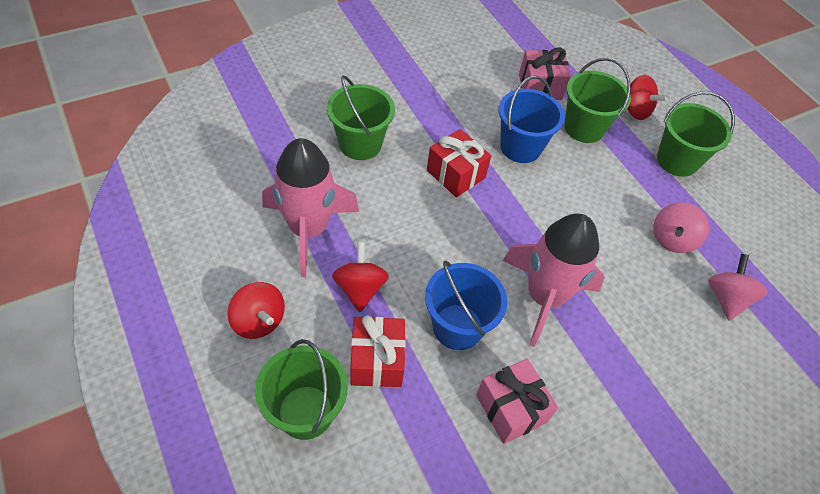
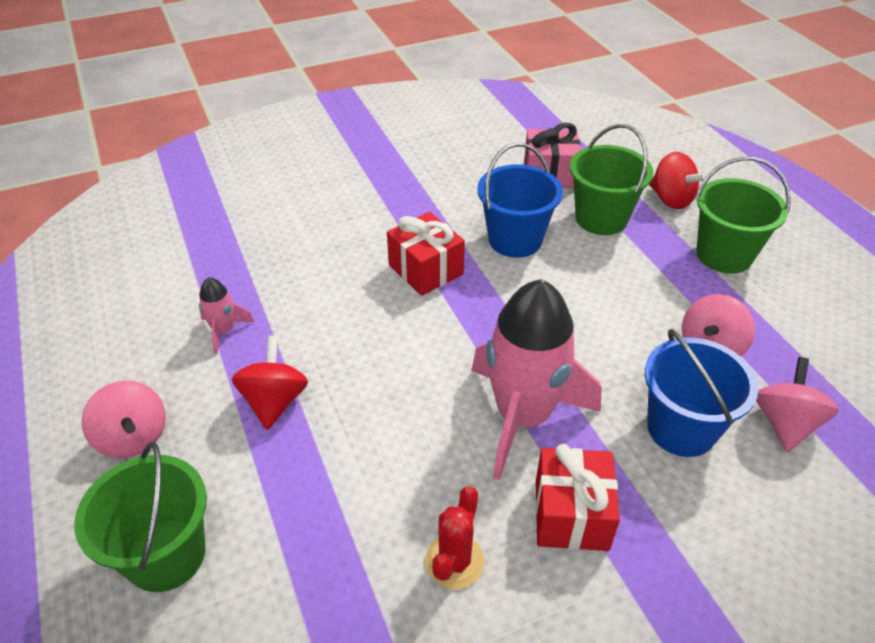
camera: 10 degrees right, 10 degrees down
(259, 321) = (133, 438): red spinning top -> pink spinning top
(308, 230) = (224, 331): pink rocket -> pink rocket, size x0.43
(360, 144) = (311, 236): green bucket -> none
(377, 361) = (277, 492): red gift -> red gift (571, 514)
(457, 327) = (396, 451): blue bucket -> blue bucket (681, 428)
(511, 408) = (454, 561): pink gift -> red cactus

